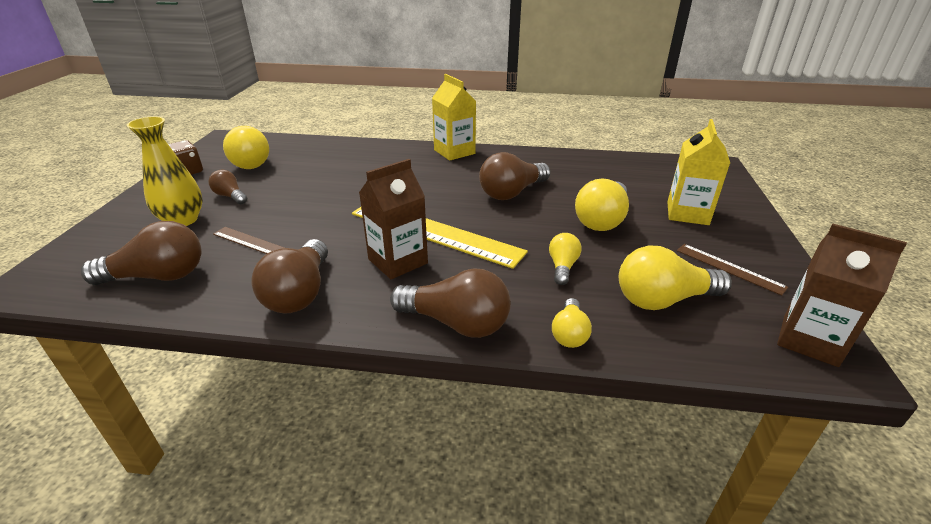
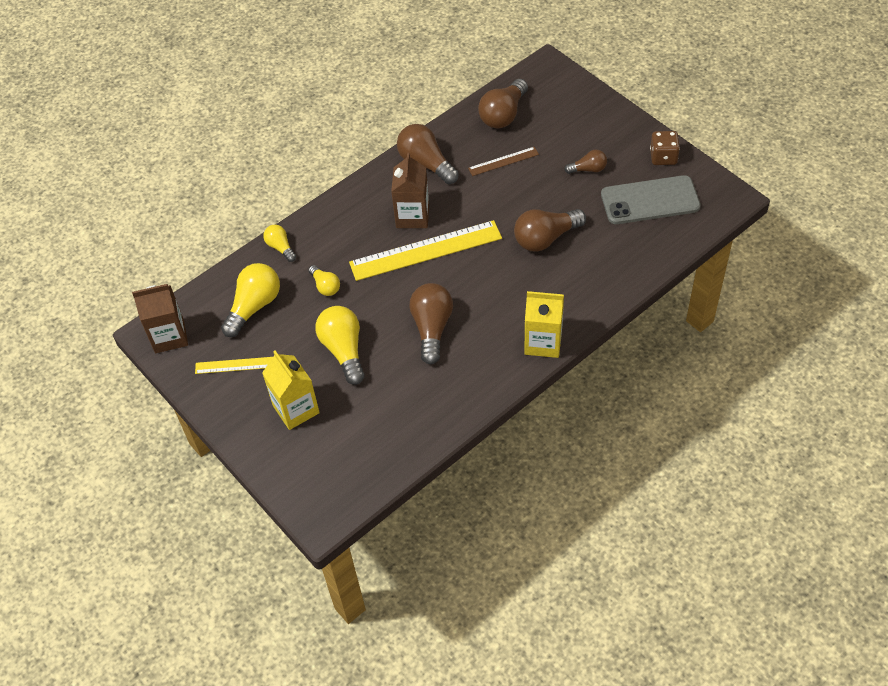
camera: 135 degrees right, 20 degrees up
(182, 220) = (570, 138): yellow vase -> none
(253, 161) = (650, 200): yellow light bulb -> grey phone
(456, 323) = (335, 210): brown light bulb -> brown light bulb (546, 238)
(729, 268) = (235, 365): brown ruler -> yellow ruler

